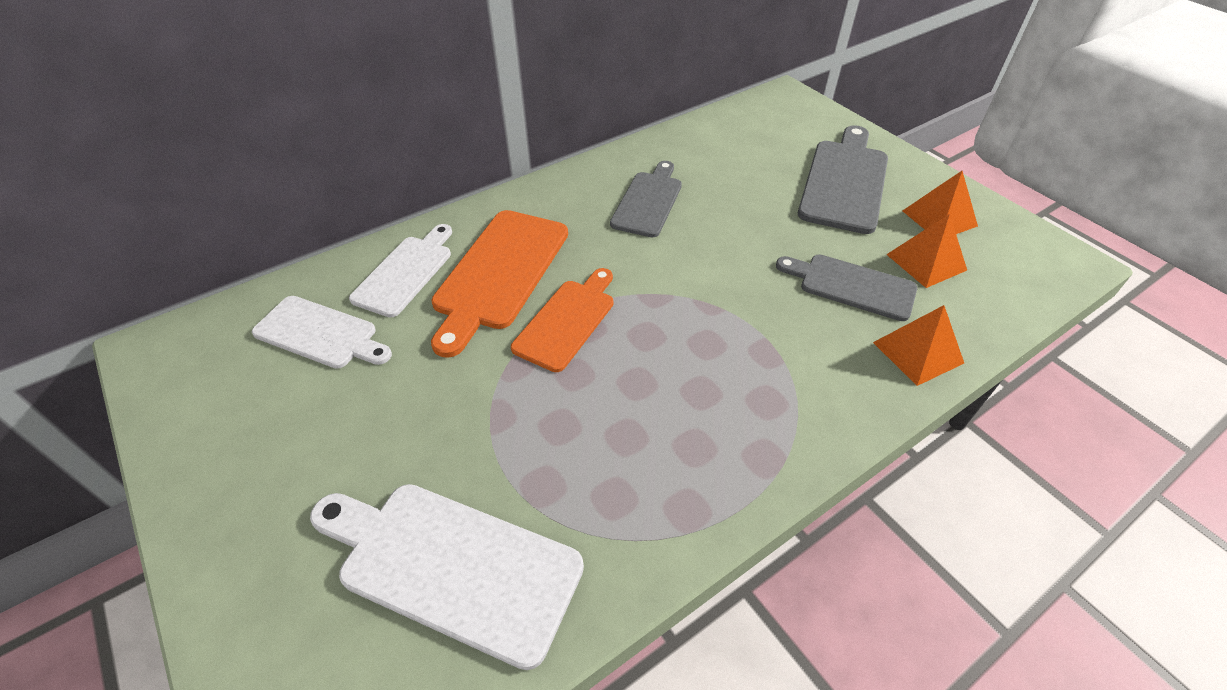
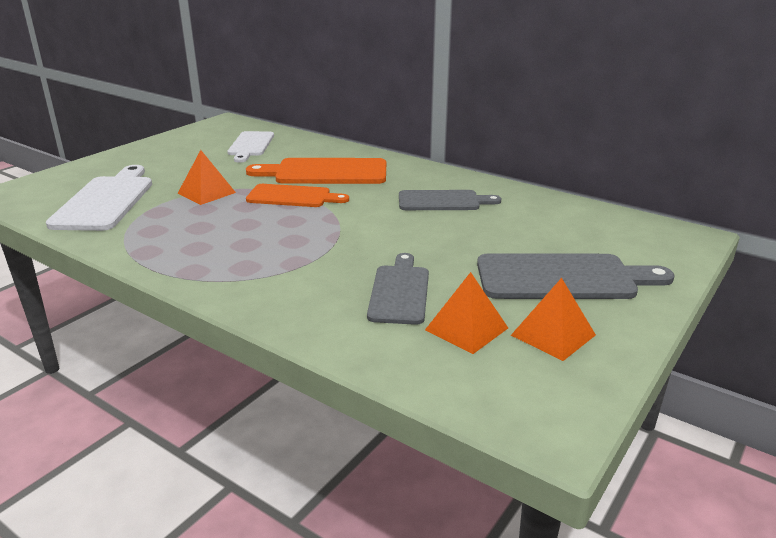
camera: 70 degrees right, 20 degrees down
(405, 272) = (310, 152): white cutting board -> none
(918, 352) = (329, 328): orange pyramid -> orange pyramid (206, 193)

